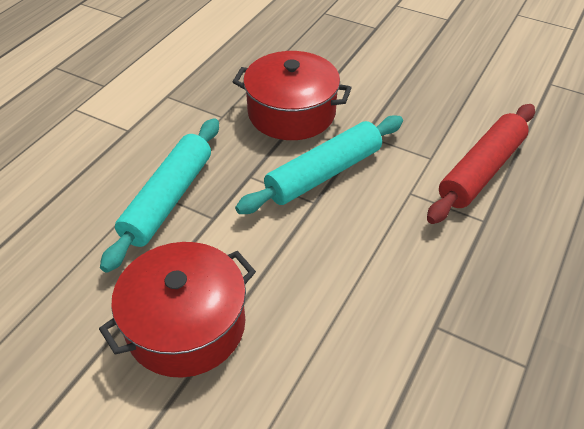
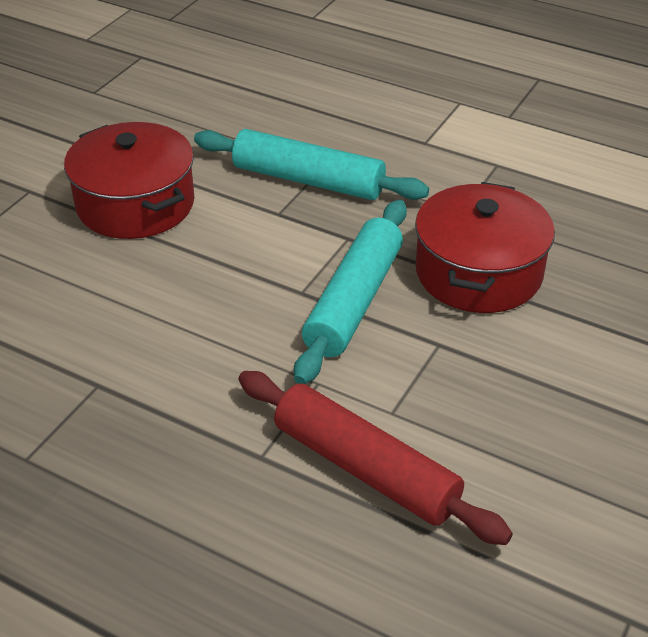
camera: 90 degrees right, 5 degrees down
(324, 174) = (353, 301): turquoise rolling pin -> turquoise rolling pin turned 60 degrees clockwise

